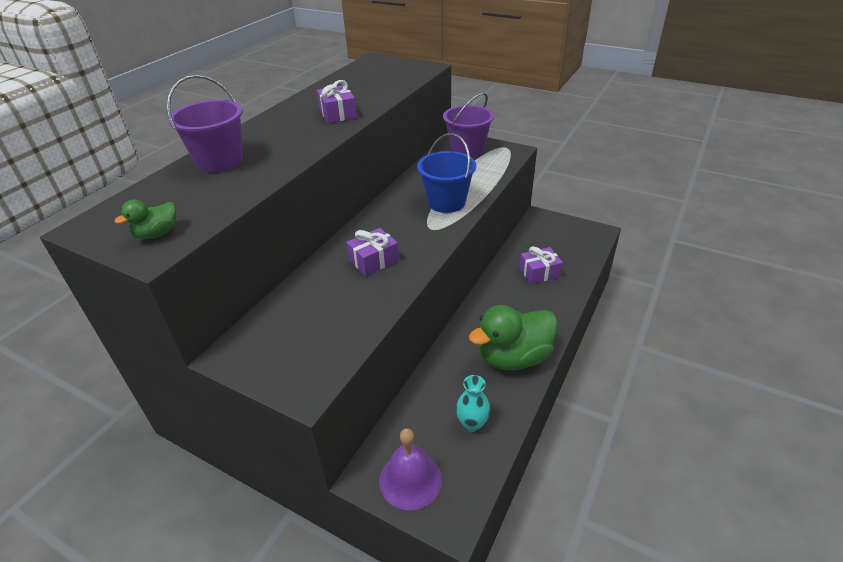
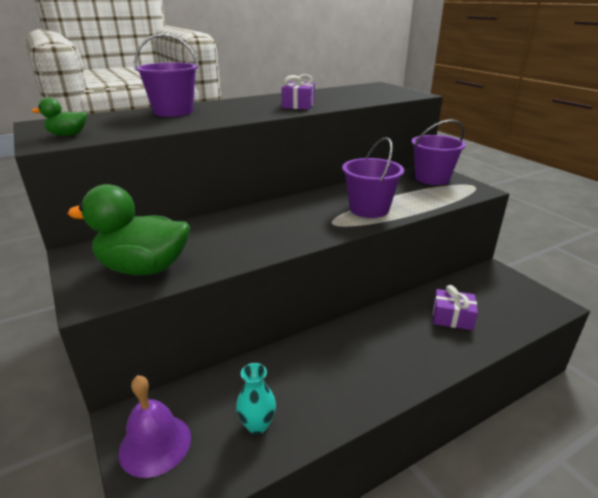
camera: 30 degrees right, 10 degrees down
(374, 260) = (257, 230): purple gift -> none
(446, 202) = (369, 209): blue bucket -> purple bucket
(513, 357) = (355, 383): green duck -> green duck (144, 268)

